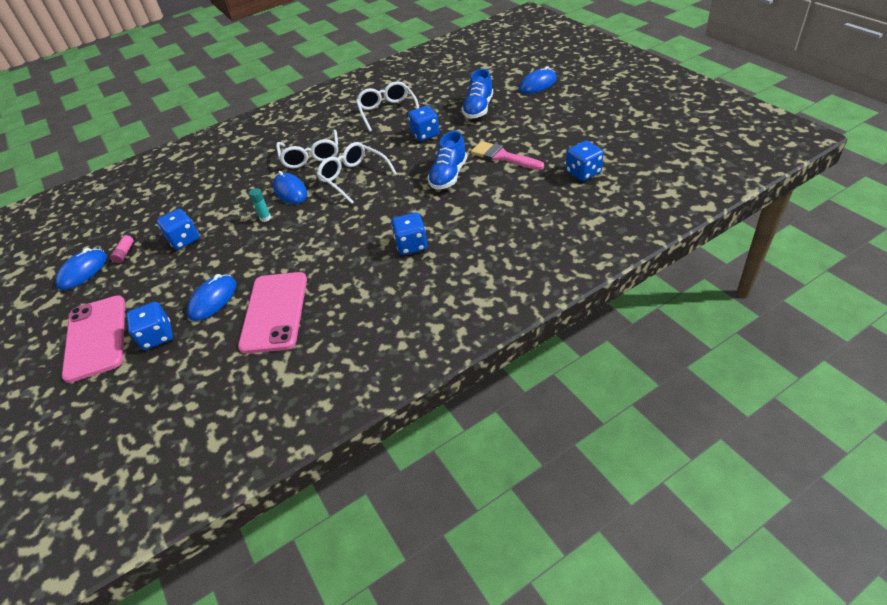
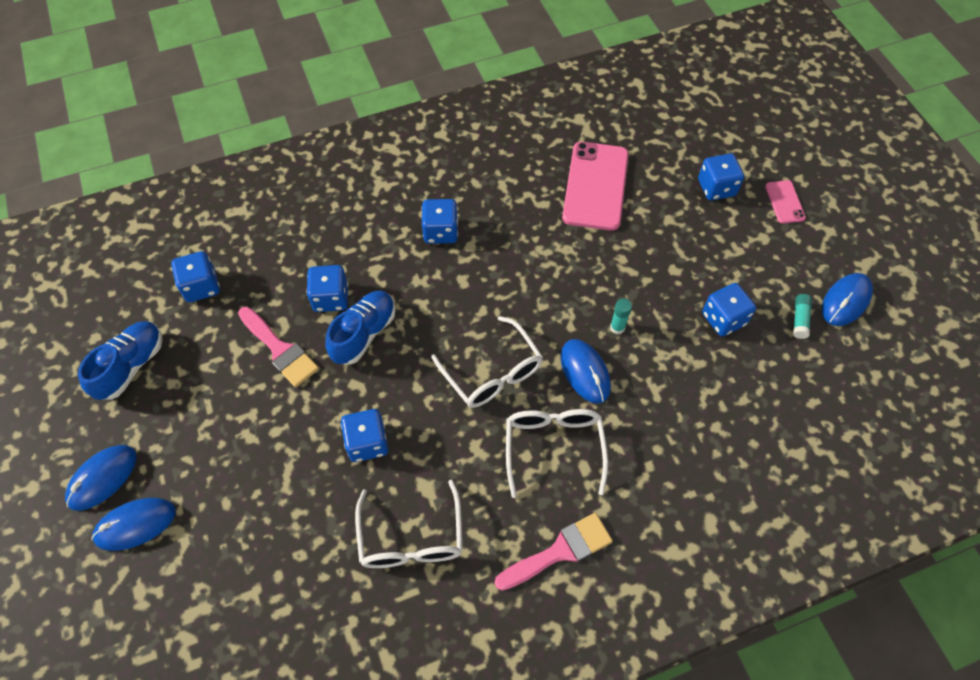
camera: 175 degrees left, 15 degrees up
(96, 338) = (784, 202): pink phone -> pink phone, size x0.48
(126, 252) = (800, 319): pink glue stick -> turquoise glue stick
(213, 300) = (665, 217): blue mouse -> blue mouse (102, 478)
(307, 124) = (560, 551): none -> pink brush
(478, 109) = (262, 485): blue shoe -> blue shoe (131, 366)
(482, 187) = (331, 298): none -> blue dice

